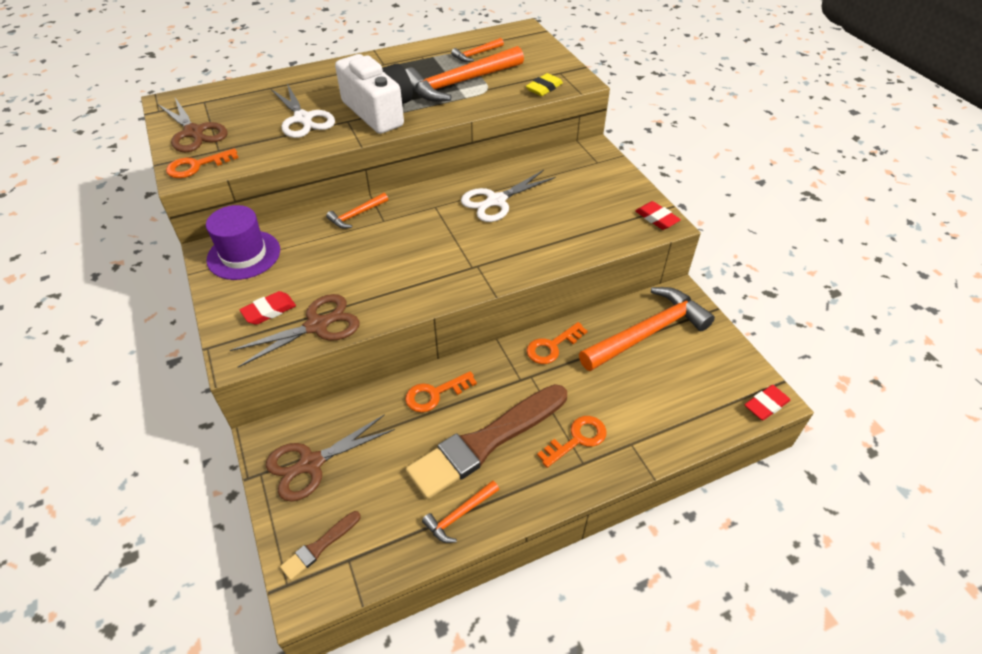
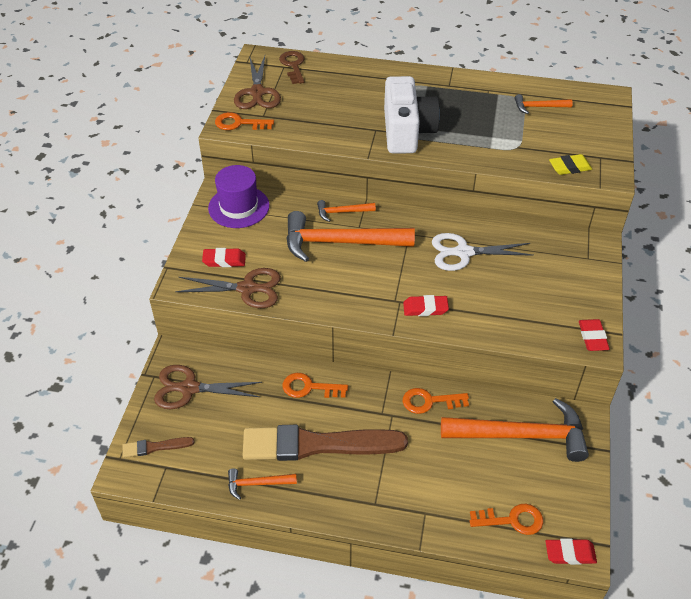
camera: 35 degrees right, 0 degrees up
(214, 97) = (293, 65): none -> brown key
(303, 119) = (343, 113): white scissors -> none
(460, 83) = (498, 131): orange hammer -> orange hammer (340, 243)
(505, 260) = (425, 308): none -> red eraser
(577, 439) = (386, 484): orange key -> orange key (512, 520)

